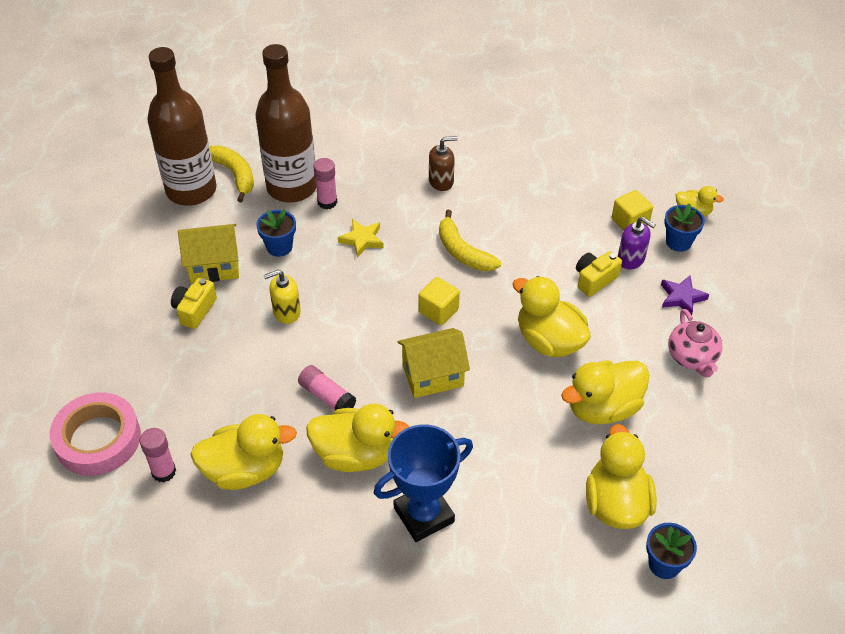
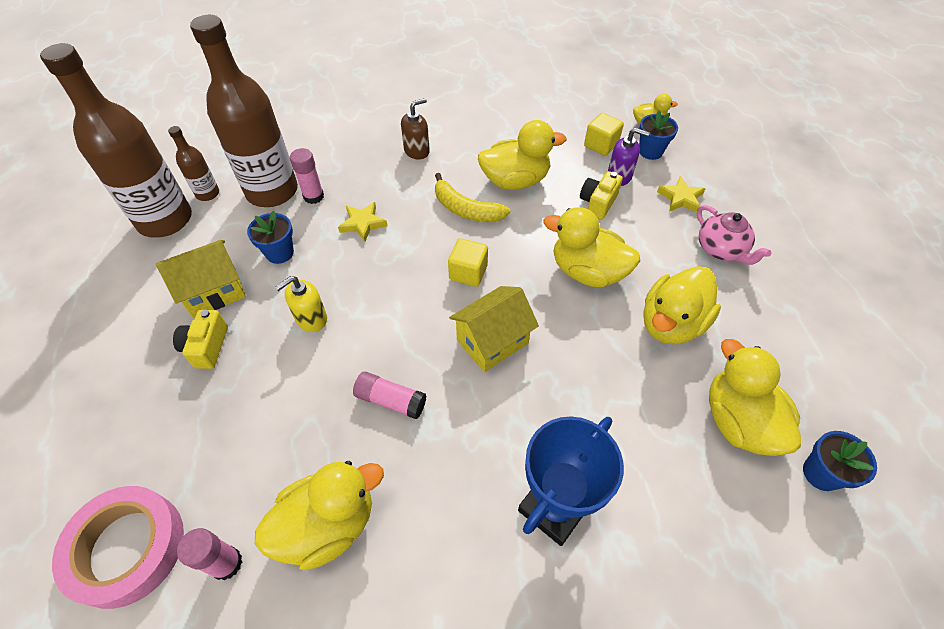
camera: 20 degrees left, 5 degrees up
(234, 175) = (207, 194): yellow banana -> brown bottle
(355, 455) = (449, 459): yellow duck -> yellow duck (515, 181)
(682, 297) = (680, 198): purple star -> yellow star

